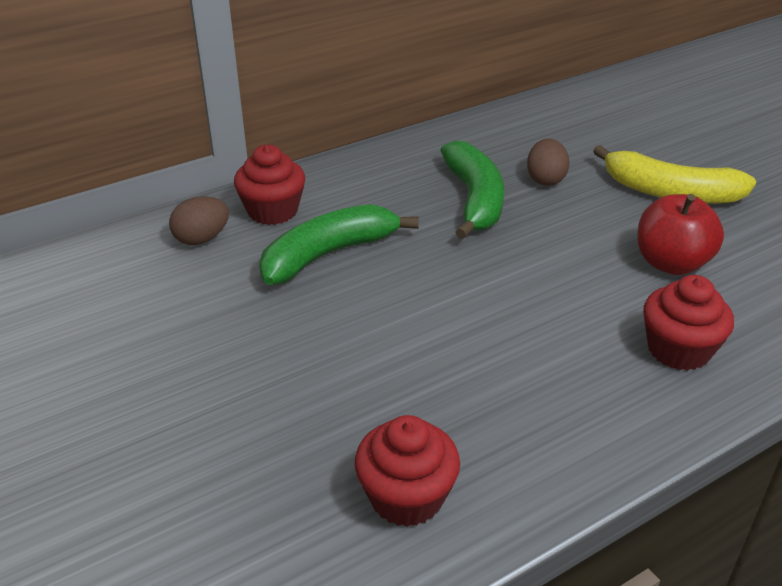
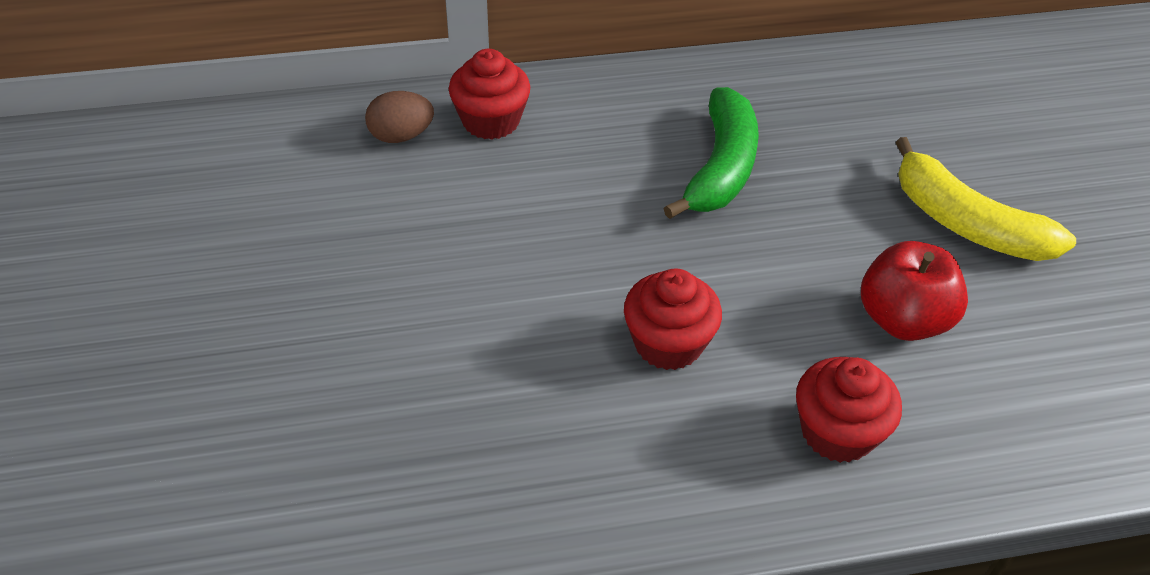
camera: 20 degrees right, 10 degrees up
(328, 255) = (520, 193): green banana -> none
(406, 497) = (446, 499): red cupcake -> red cupcake (668, 343)
(545, 179) = (822, 163): brown egg -> none

